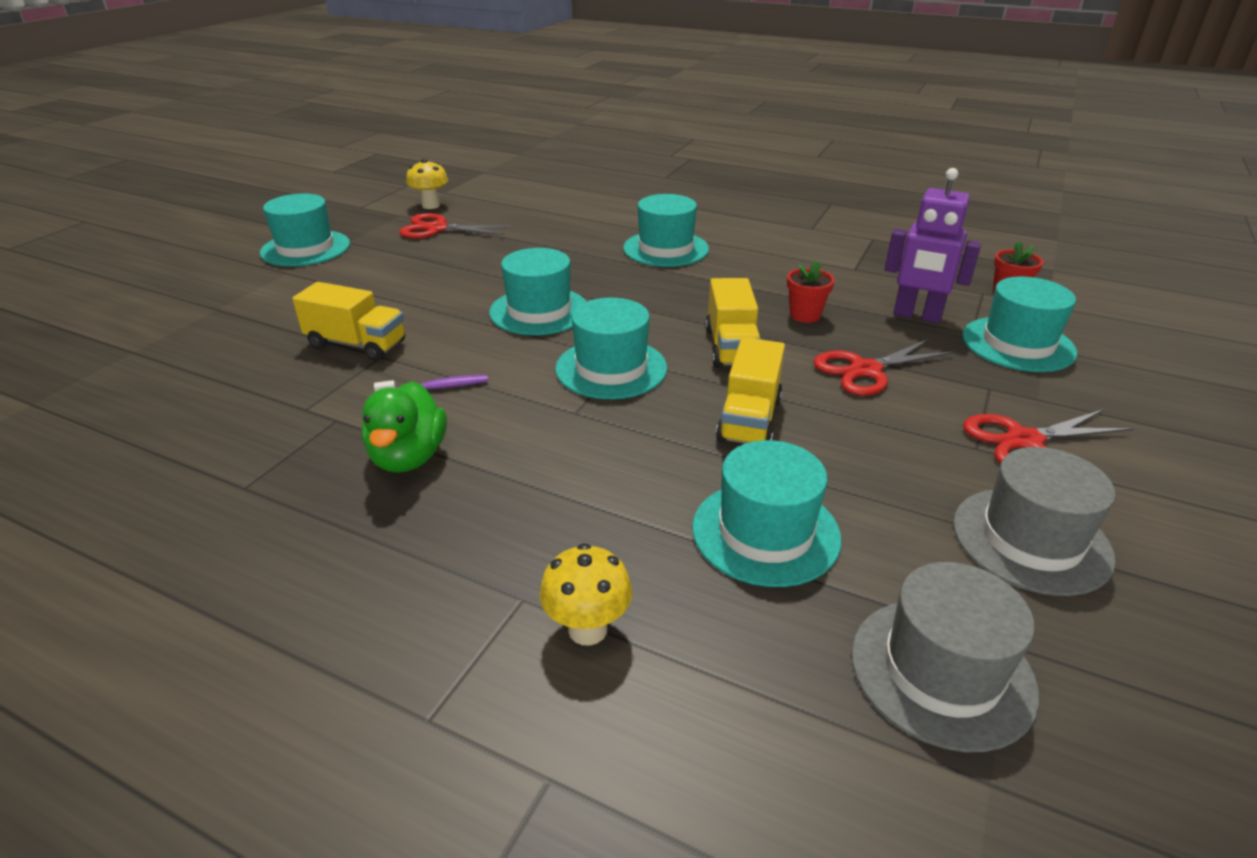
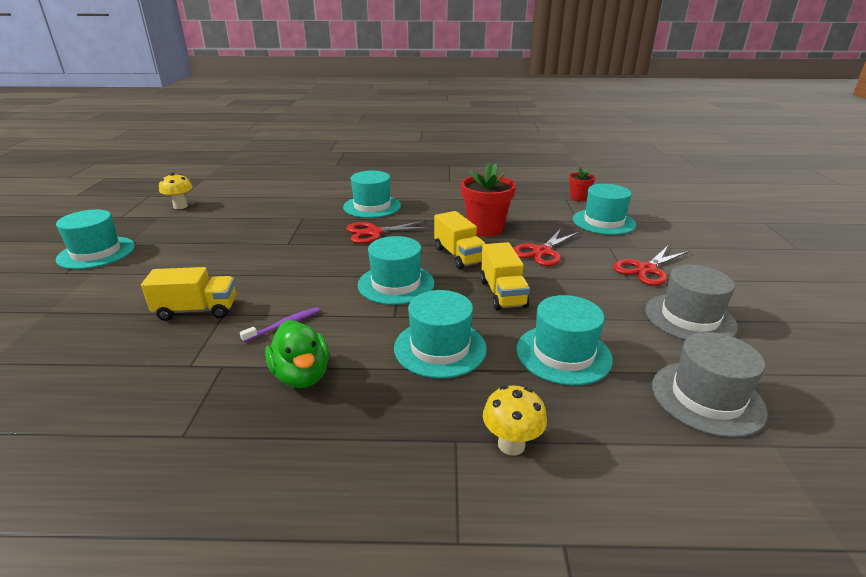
camera: 25 degrees left, 5 degrees down
(437, 229) = (198, 221): red scissors -> red scissors (373, 232)
(539, 311) = (318, 259): turquoise hat -> turquoise hat (440, 348)
(805, 315) = (485, 229): red flower pot -> red flower pot, size x1.84
(917, 316) = (544, 217): purple robot -> none

